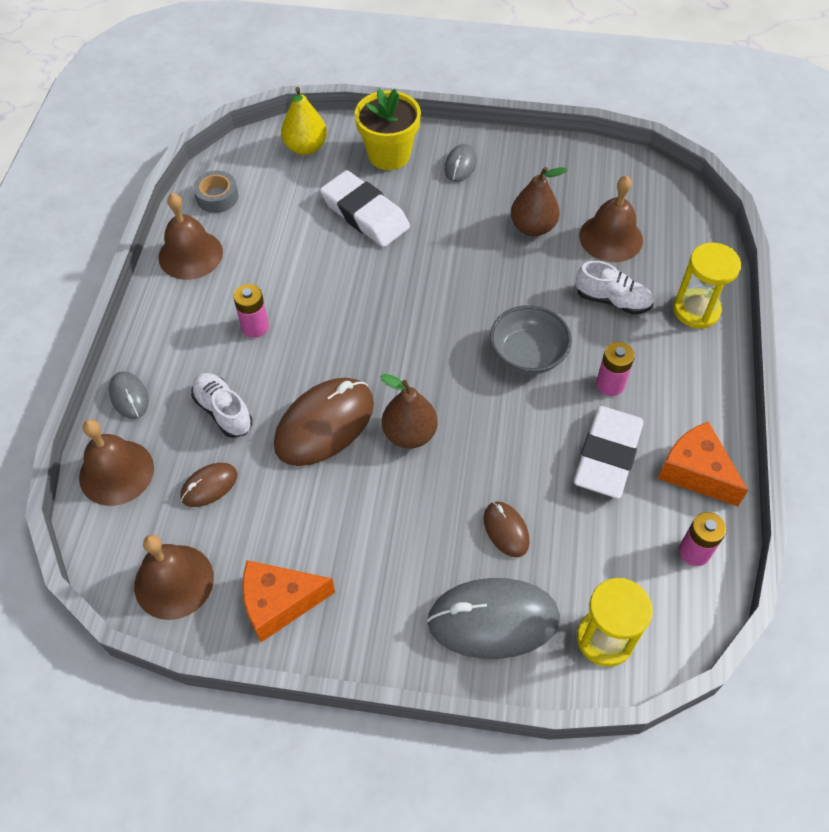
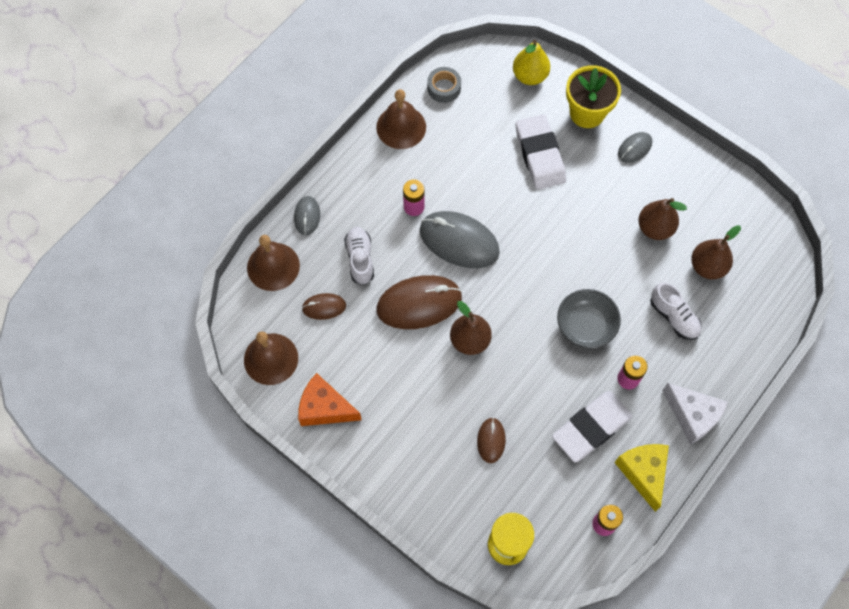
camera: 30 degrees right, 10 degrees up
(493, 620) = (446, 493): grey mouse -> grey mouse (459, 241)
(611, 238) = (707, 266): brown bell -> brown pear
(695, 472) = (643, 472): orange cheese -> yellow cheese
(696, 310) = (730, 357): yellow hourglass -> none
(702, 386) = (692, 416): none -> white cheese

